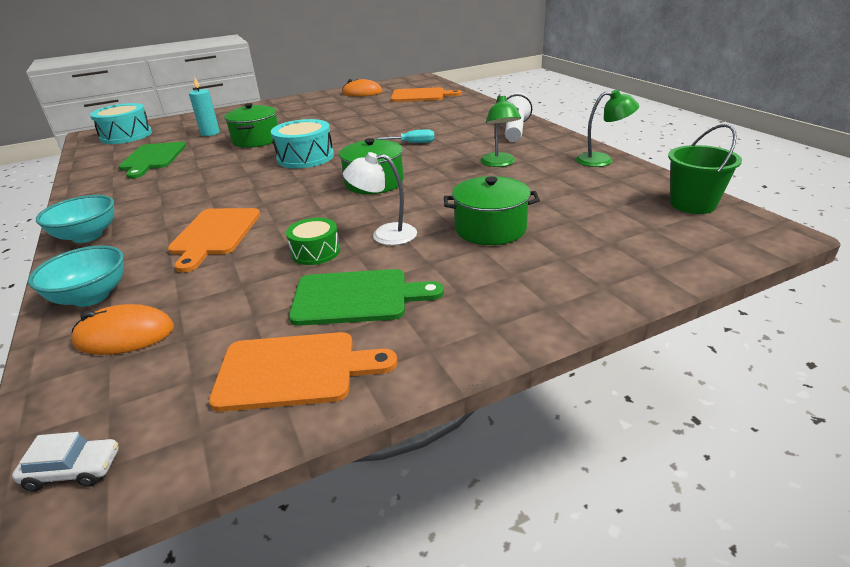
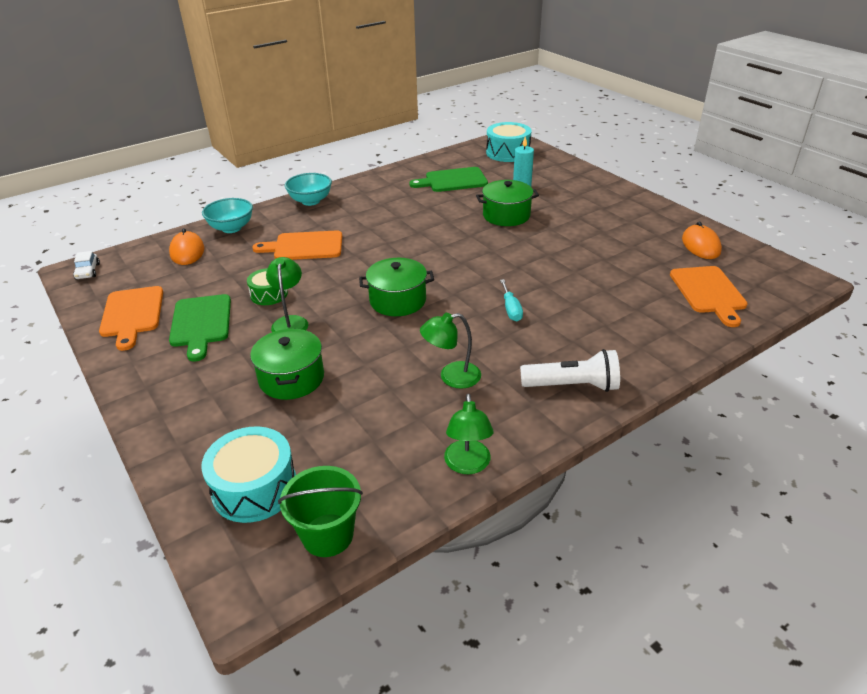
camera: 80 degrees right, 5 degrees up
(305, 157) = (461, 251): turquoise drum -> turquoise drum (254, 488)
(385, 235) = (290, 322): white lamp -> green lamp

